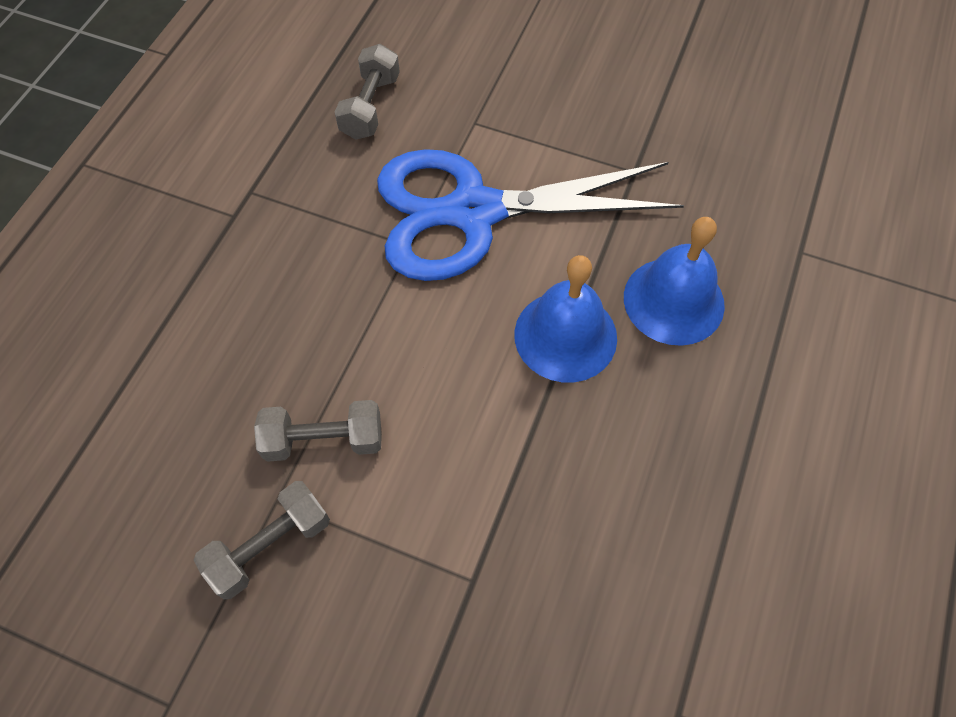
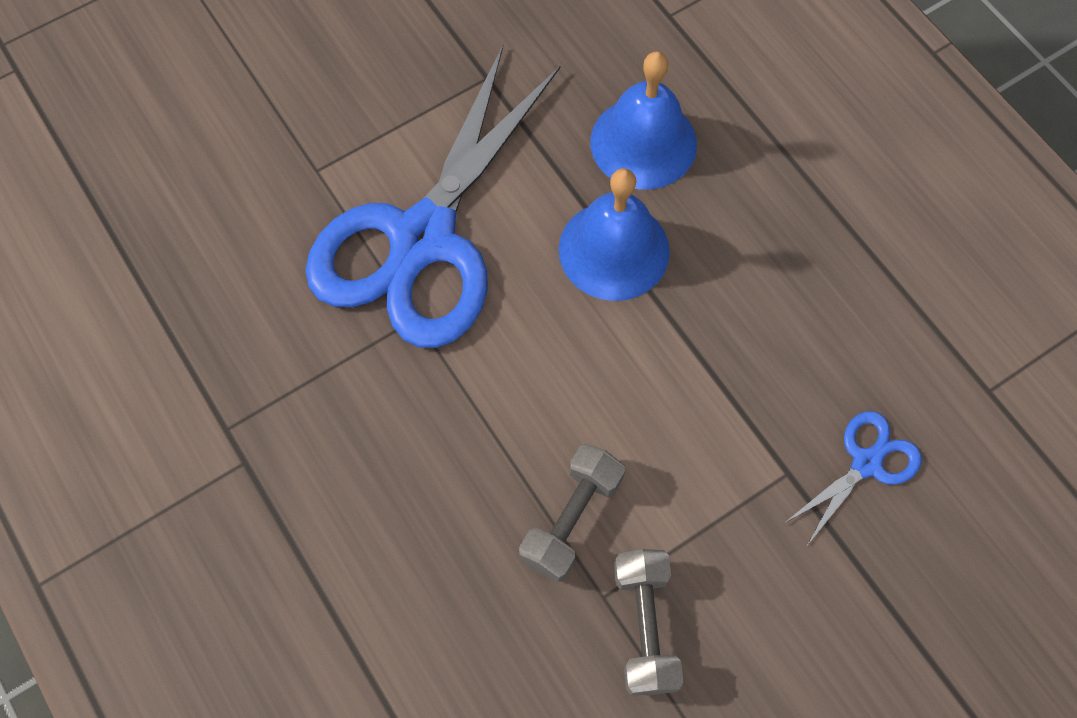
camera: 55 degrees left, 5 degrees up
(370, 107) = (214, 250): grey dumbbell -> none
(527, 642) = (866, 463): none -> blue scissors

